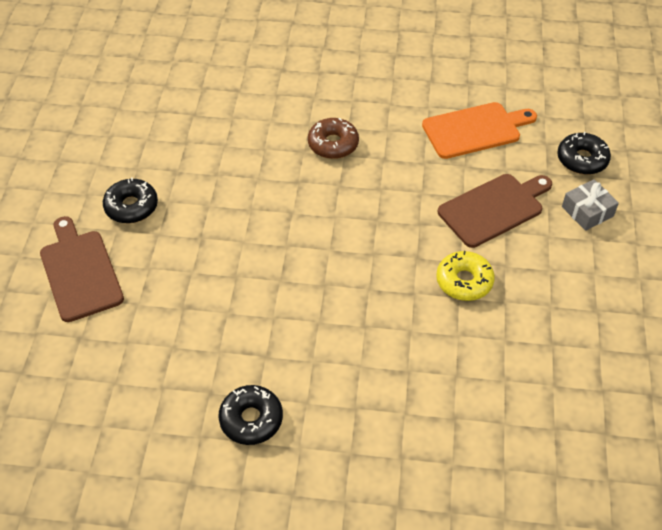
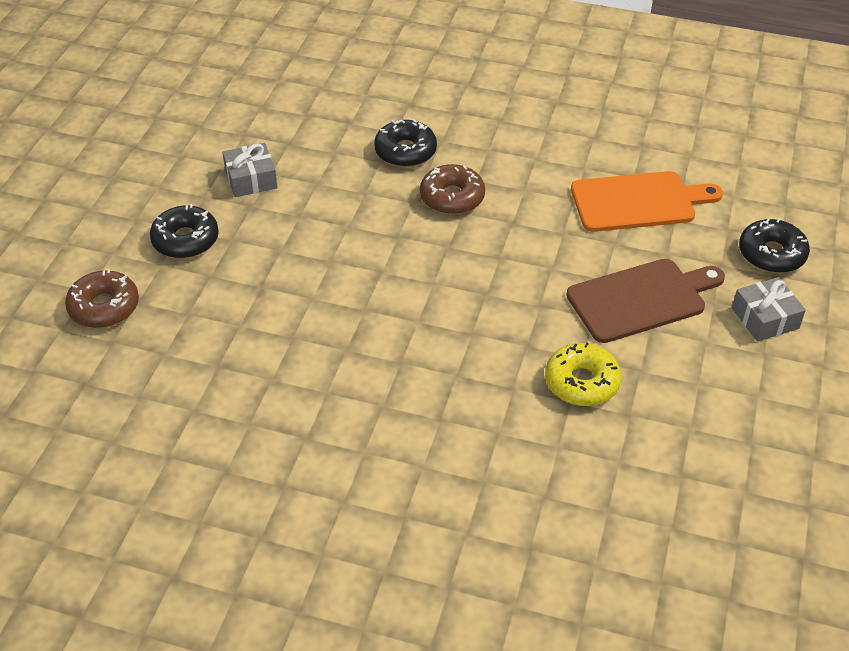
camera: 10 degrees right, 5 degrees down
(80, 272) = (104, 307): brown cutting board -> brown donut
(171, 148) = (251, 179): none -> grey gift
(251, 419) = (268, 511): black donut -> black donut (405, 151)

